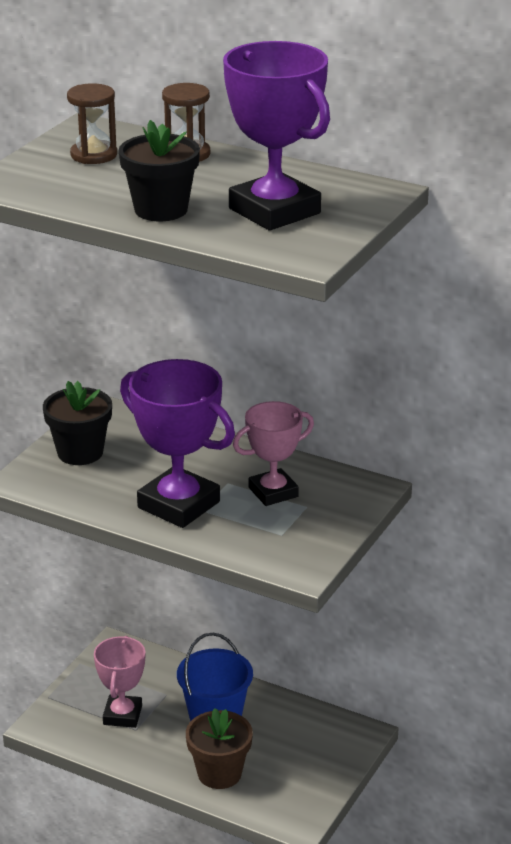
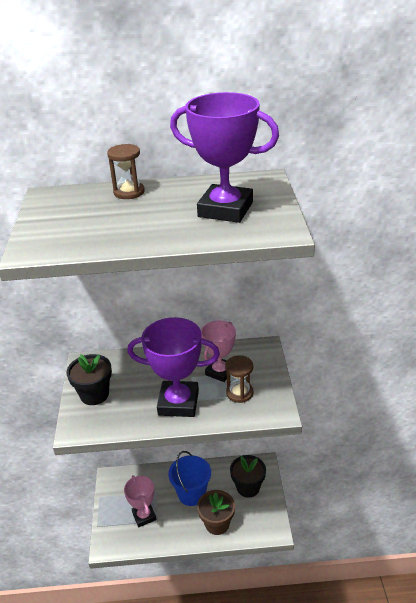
camera: 30 degrees left, 5 degrees up
(94, 155) = (71, 211): brown hourglass -> brown hourglass (239, 393)
(161, 210) = (158, 232): black flower pot -> black flower pot (248, 487)

